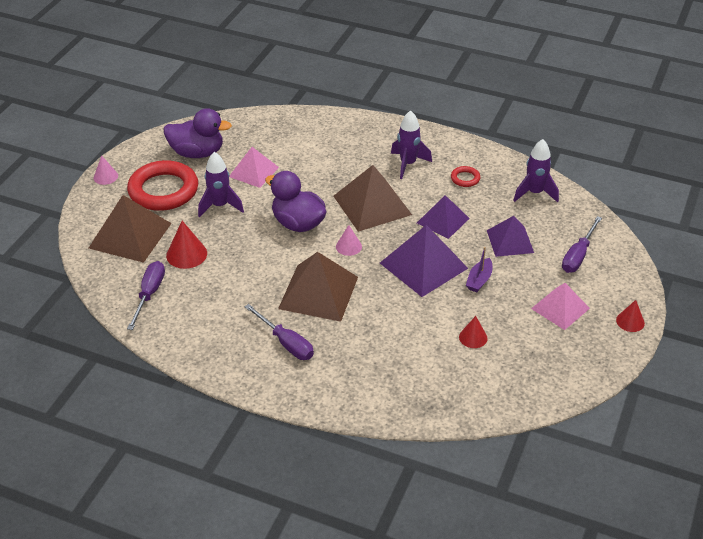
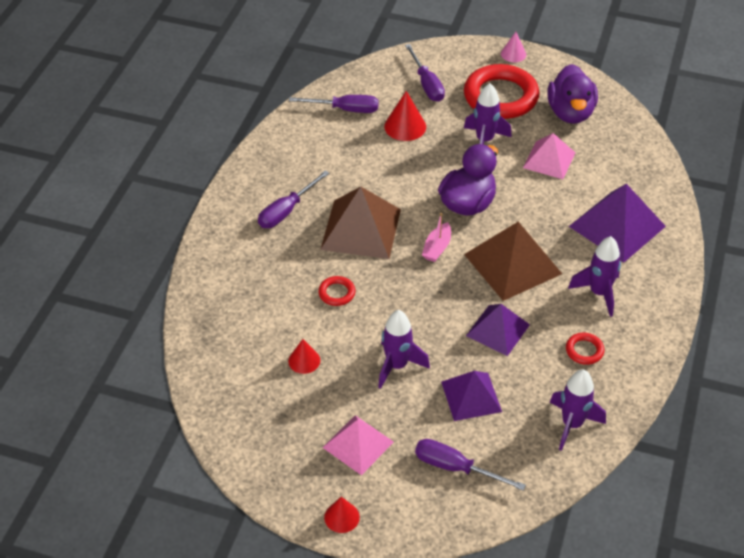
camera: 85 degrees right, 5 degrees up
(130, 235) = (426, 84): brown pyramid -> purple screwdriver
(348, 246) = (437, 248): pink cone -> pink boat
(396, 312) = (337, 293): none -> red ring
(423, 265) = (415, 314): purple pyramid -> purple pyramid (617, 226)
(479, 280) = (397, 366): purple boat -> purple rocket

